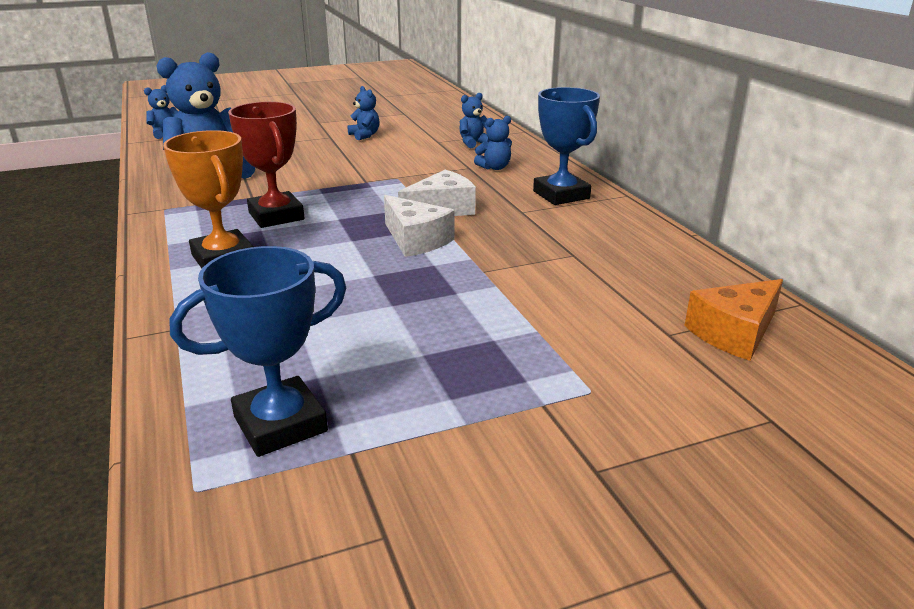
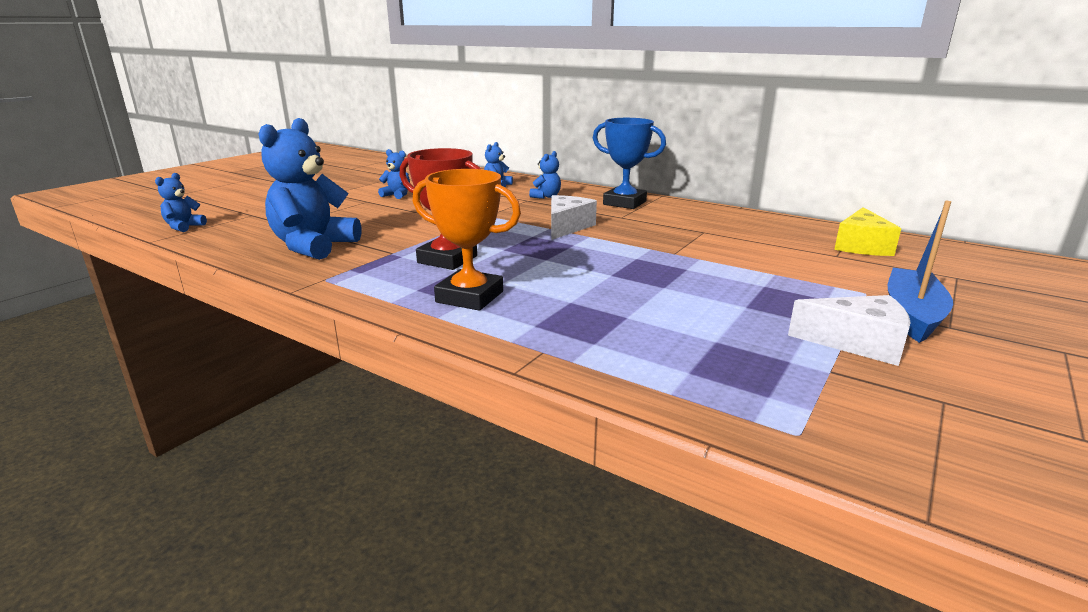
camera: 35 degrees left, 5 degrees down
(280, 424) = (757, 375): blue trophy -> none
(416, 240) = (591, 248): white cheese -> white cheese (857, 343)
(582, 438) = (912, 315): none -> blue boat
(734, 333) = (861, 246): orange cheese -> yellow cheese

